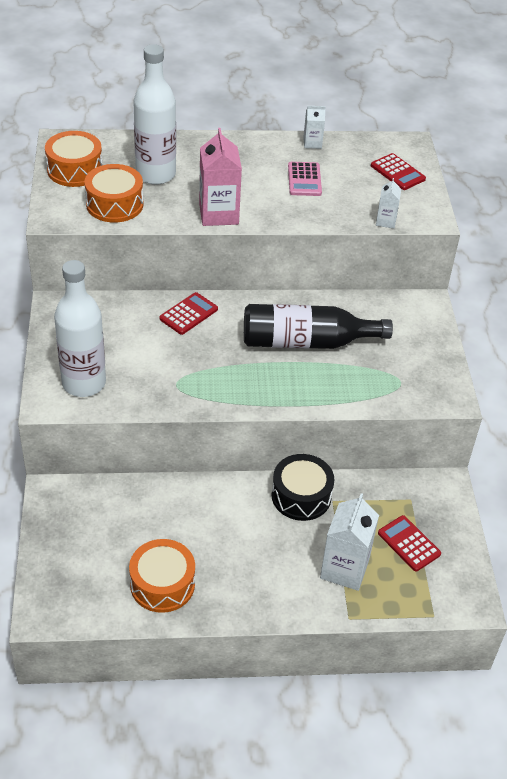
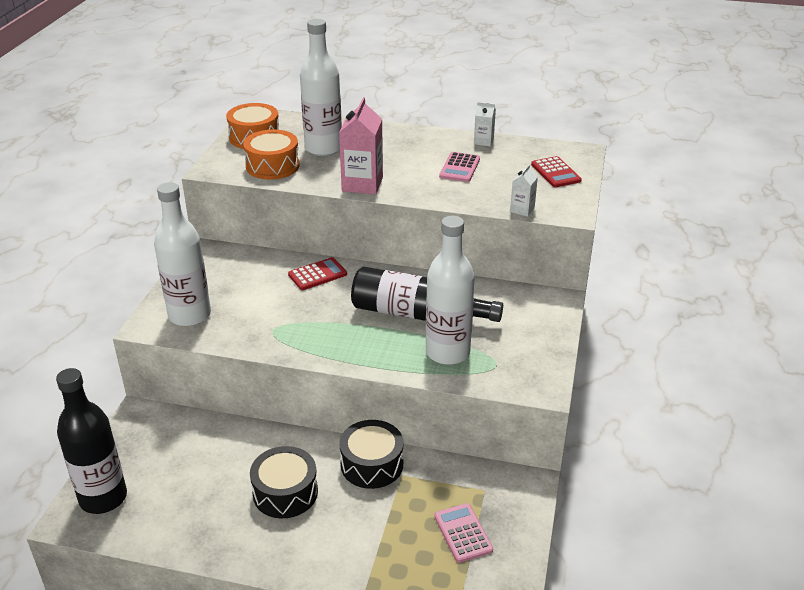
camera: 20 degrees right, 10 degrees down
(63, 585) = (103, 498): none -> black bottle
(162, 584) = (194, 518): orange drum -> none
(235, 541) = (285, 492): none -> black drum
(344, 569) = (383, 543): white carton -> none
(352, 377) = (447, 352): none -> white bottle
(409, 543) = (463, 533): red calculator -> pink calculator

